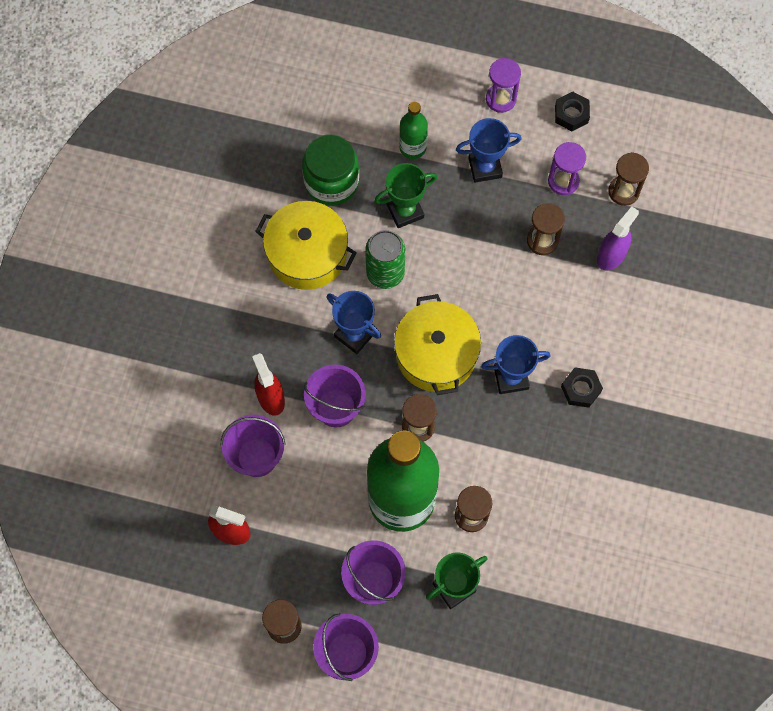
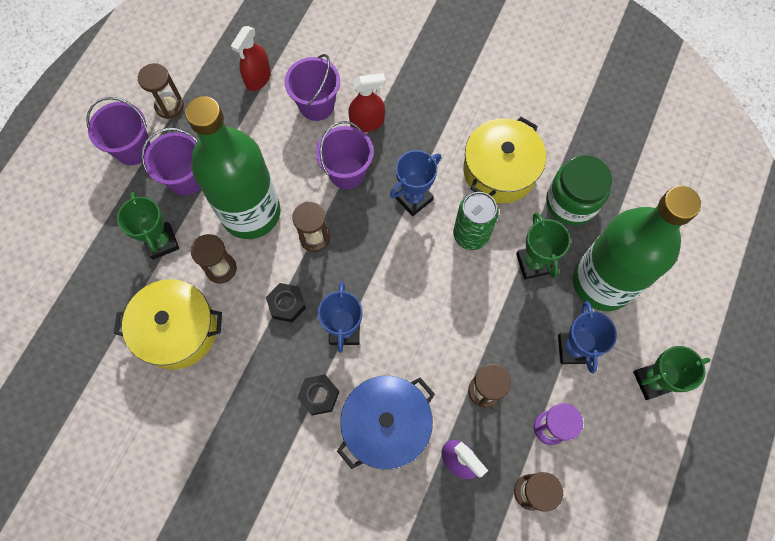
camera: 100 degrees right, 0 degrees up
(412, 147) = (602, 282): green bottle -> green bottle, size x2.27
(436, 354) = (381, 266): yellow pot -> yellow pot (177, 330)
(500, 99) = (652, 381): purple hourglass -> green trophy
(571, 114) = (630, 454): black nut -> black nut (287, 304)
(594, 322) = (386, 425): none -> blue pot

